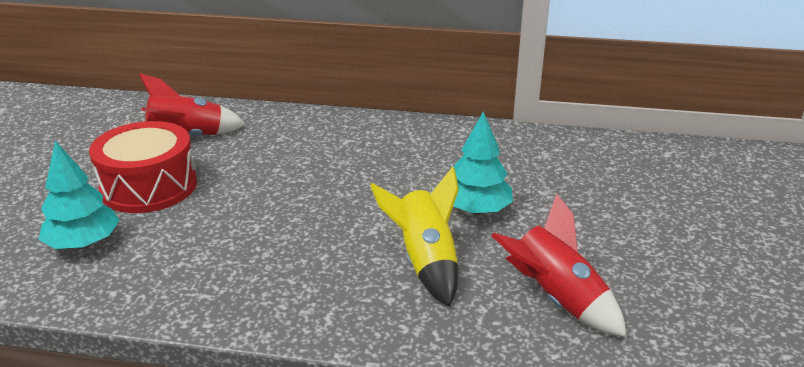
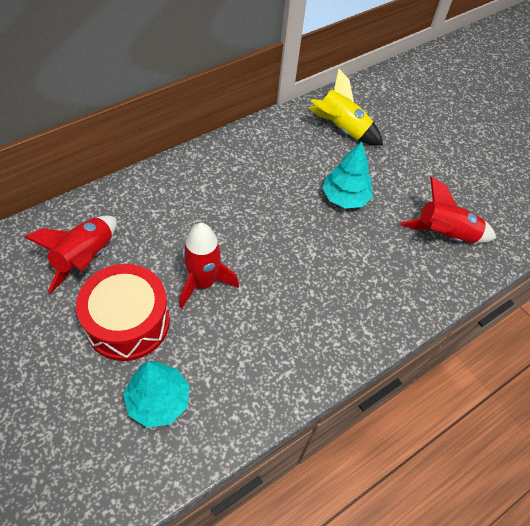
camera: 50 degrees left, 25 degrees up
(243, 196) = (203, 282): none -> red rocket
(425, 261) = (365, 256): yellow rocket -> yellow rocket (341, 129)

